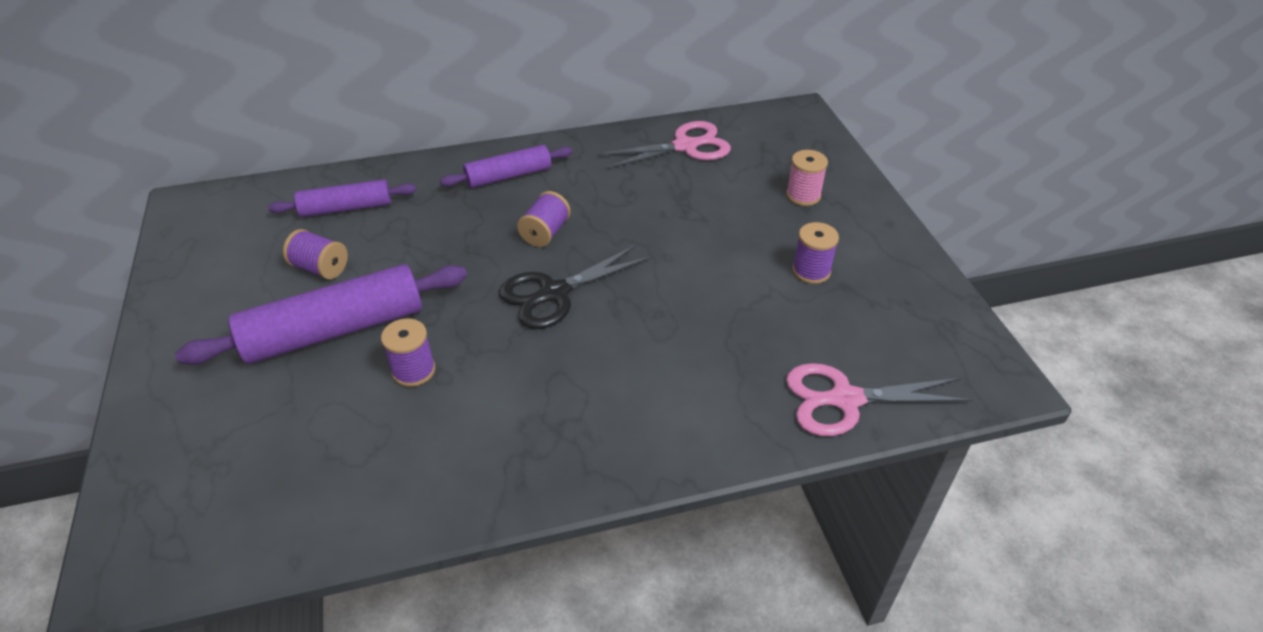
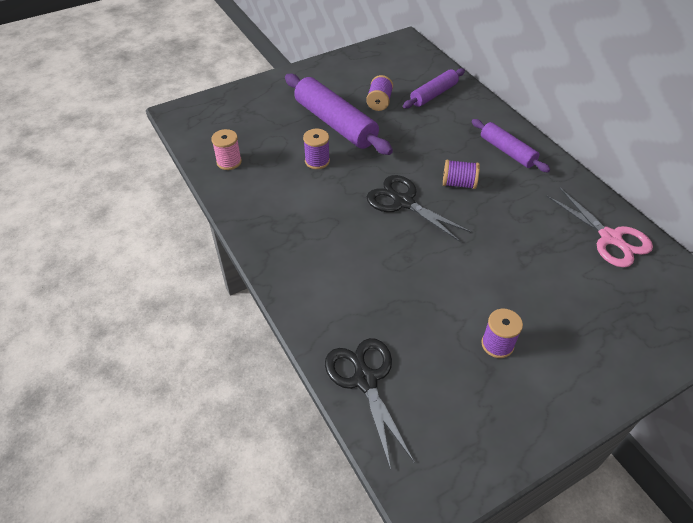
camera: 75 degrees right, 5 degrees up
(346, 208) = (434, 94): purple rolling pin -> purple rolling pin turned 75 degrees clockwise
(803, 195) = (595, 328): pink spool -> pink spool (229, 162)
(844, 400) = (365, 379): pink scissors -> black scissors

